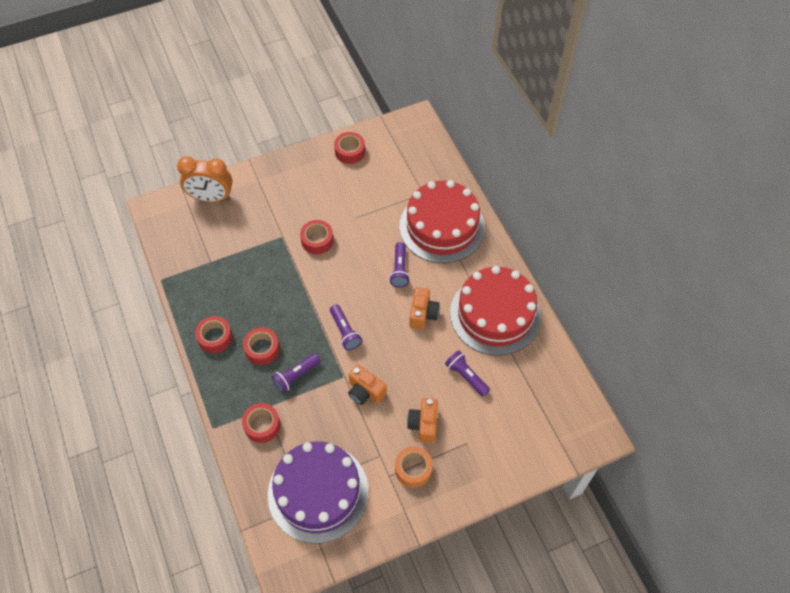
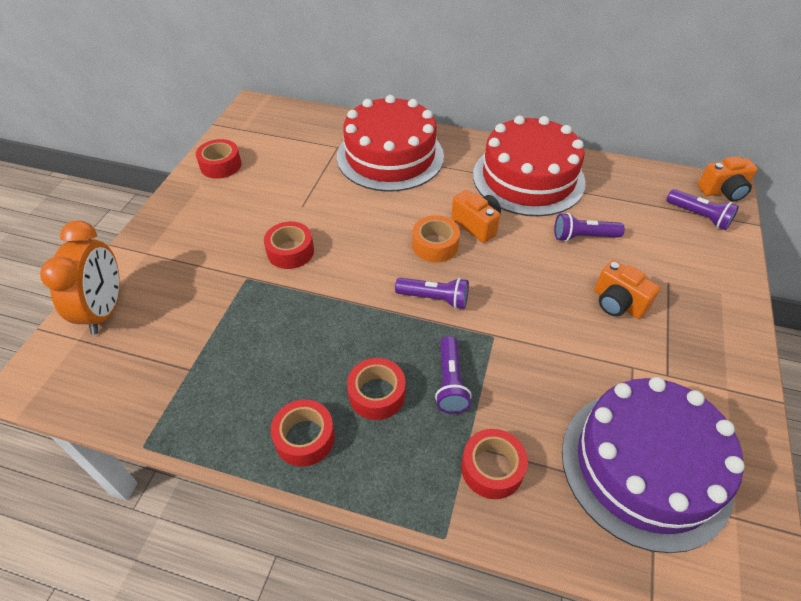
camera: 50 degrees left, 10 degrees down
(211, 198) = (105, 310): orange clock -> orange clock turned 45 degrees counterclockwise
(365, 391) = (532, 328): orange camera -> orange camera (723, 191)
(399, 270) = (404, 211): purple flashlight -> purple flashlight (699, 216)
(413, 469) = (673, 347): orange tape -> orange tape (435, 245)

